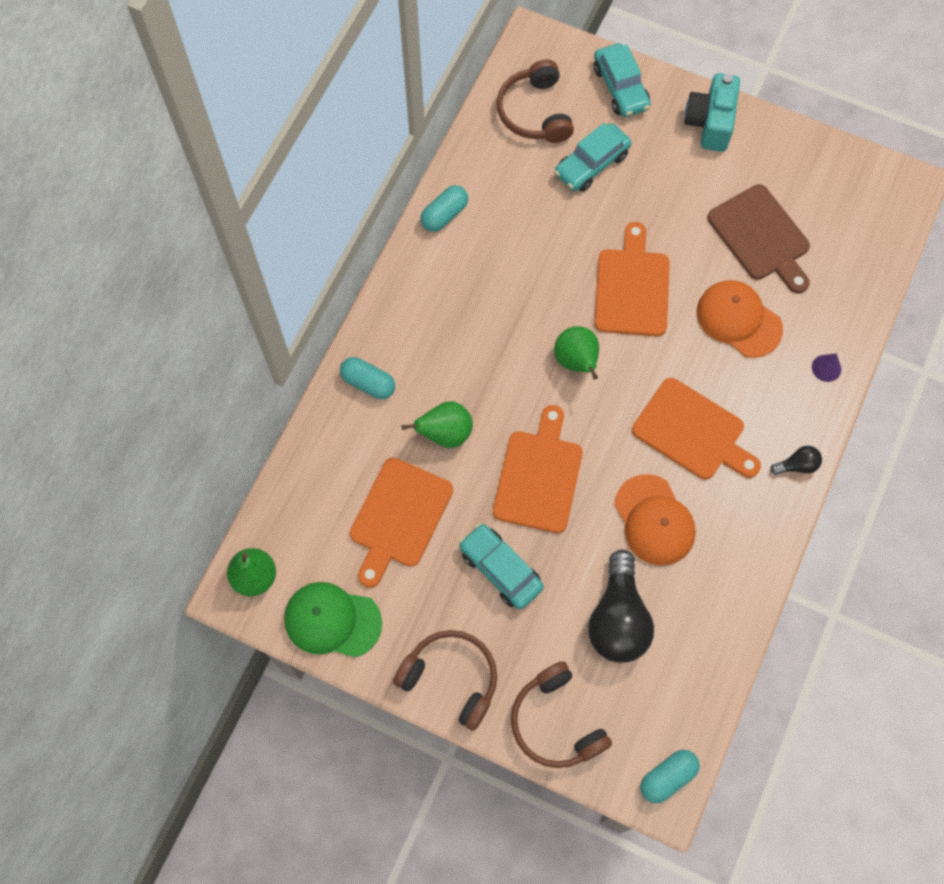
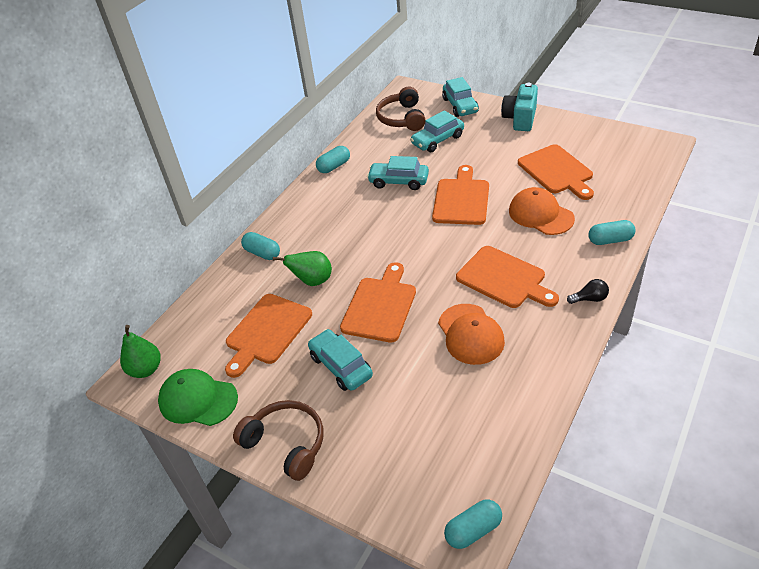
camera: 10 degrees right, 25 degrees down
(542, 249) = (398, 181): none -> turquoise car
(556, 722) = (373, 480): brown headphones -> none
(576, 361) = (417, 239): green pear -> none
(618, 618) = (435, 401): black light bulb -> none
(761, 237) = (557, 171): brown cutting board -> orange cutting board
(826, 368) = (610, 240): purple cone -> turquoise capsule

